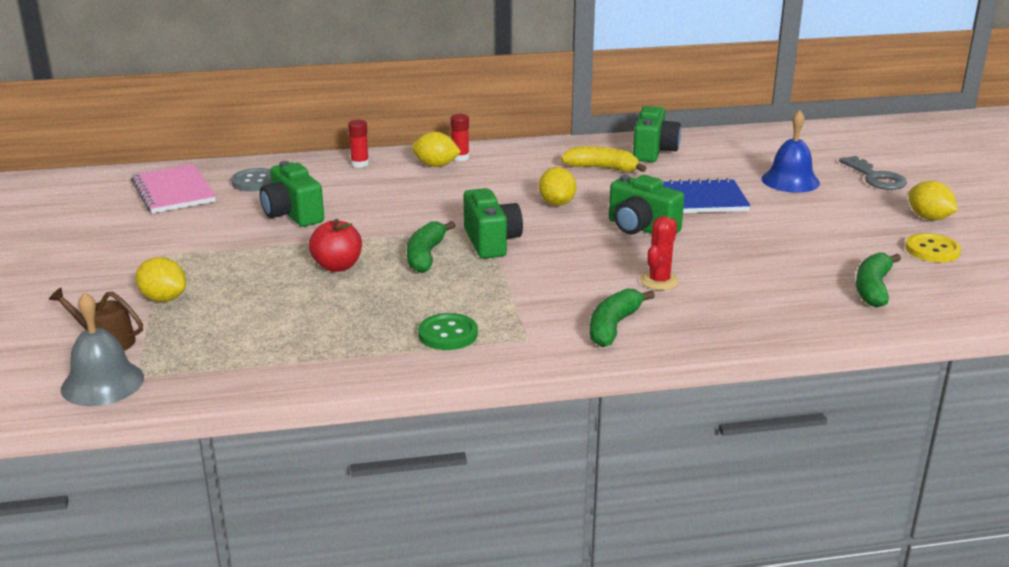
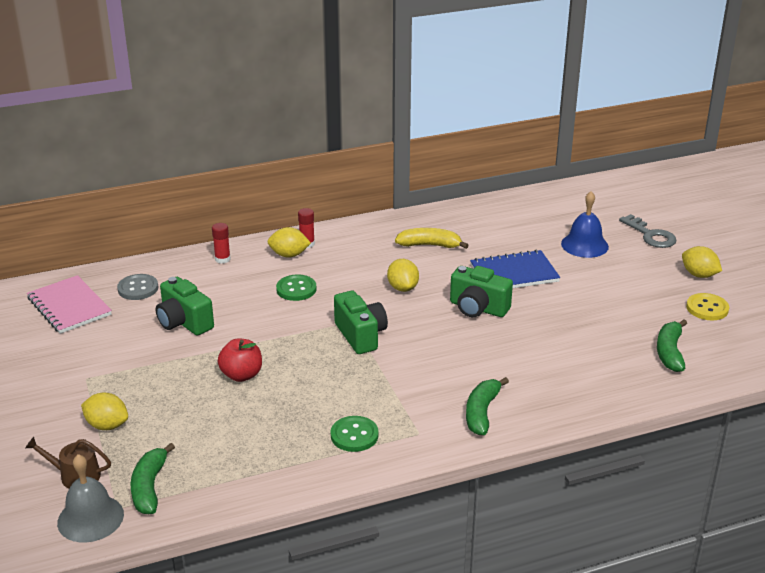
camera: 10 degrees left, 5 degrees up
(426, 255) = (311, 356): green banana -> green banana (149, 487)
(432, 195) = (296, 289): none -> green button
(653, 151) = (467, 222): green camera -> none
(659, 281) = (506, 362): red cactus -> none

